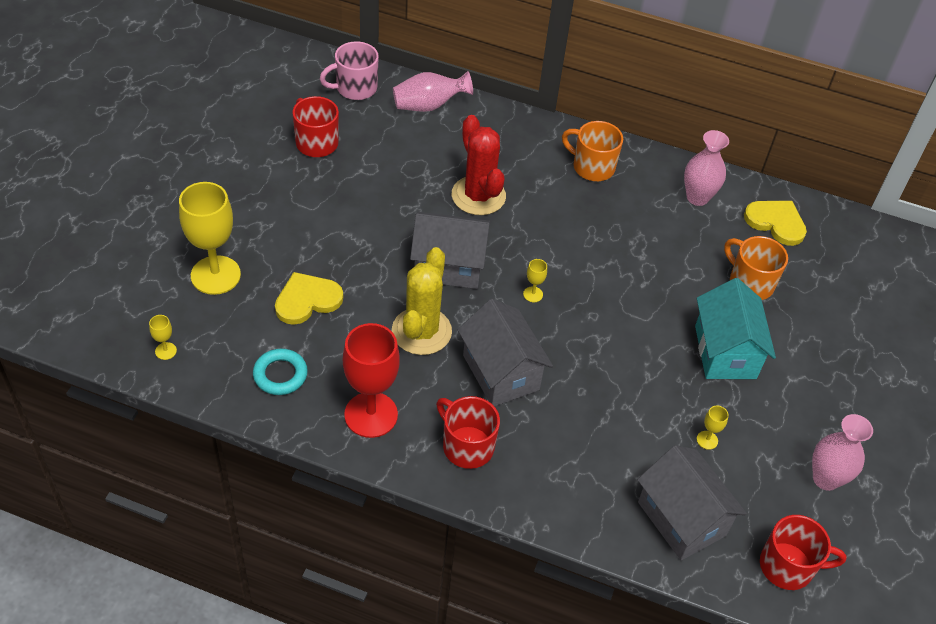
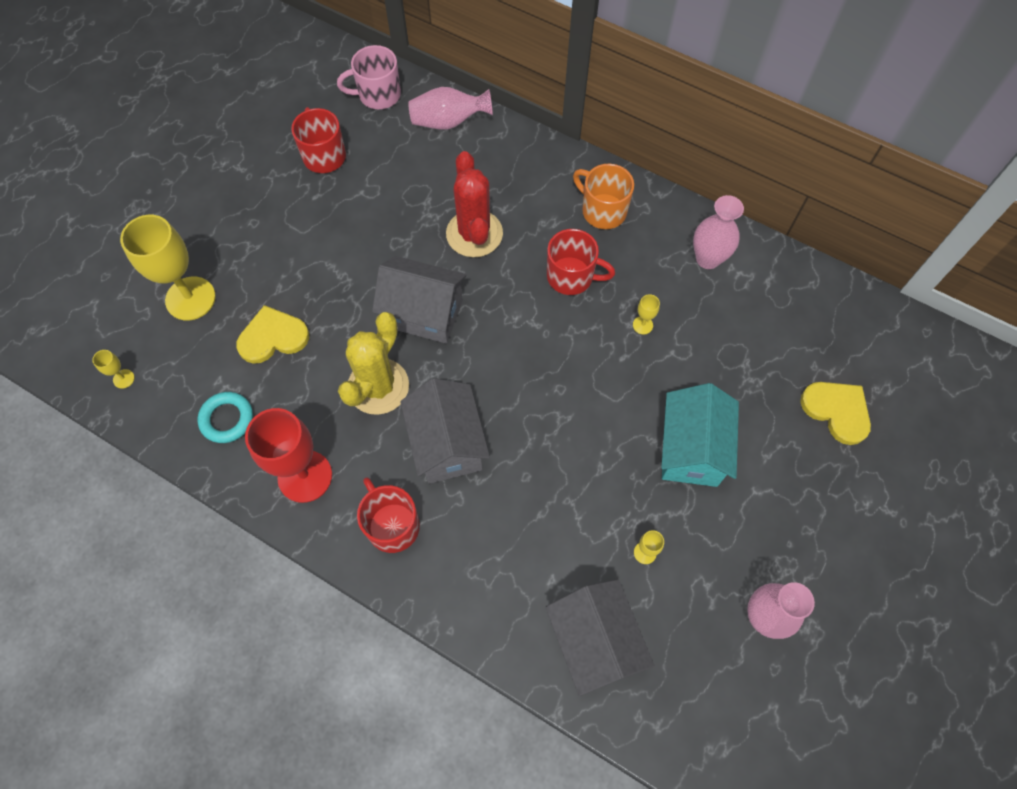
camera: 15 degrees right, 15 degrees up
(533, 294) = (503, 356): yellow goblet -> yellow goblet (642, 325)
(750, 283) = (739, 369): orange mug -> none
(776, 222) = (787, 298): yellow heart -> yellow heart (837, 411)
(788, 566) = (694, 715): red mug -> red mug (571, 276)

